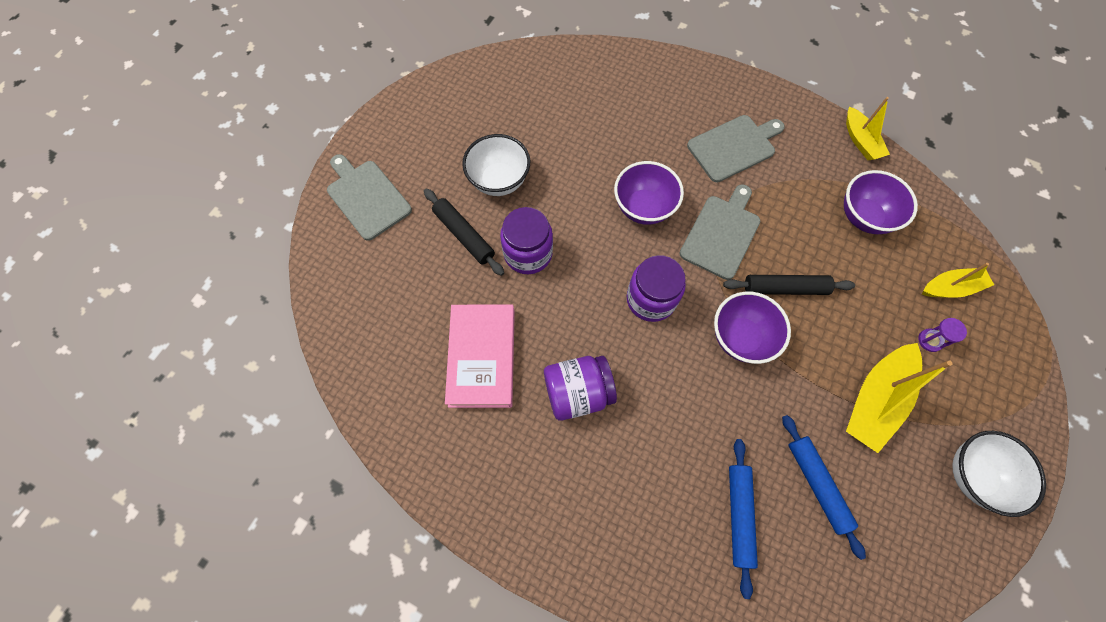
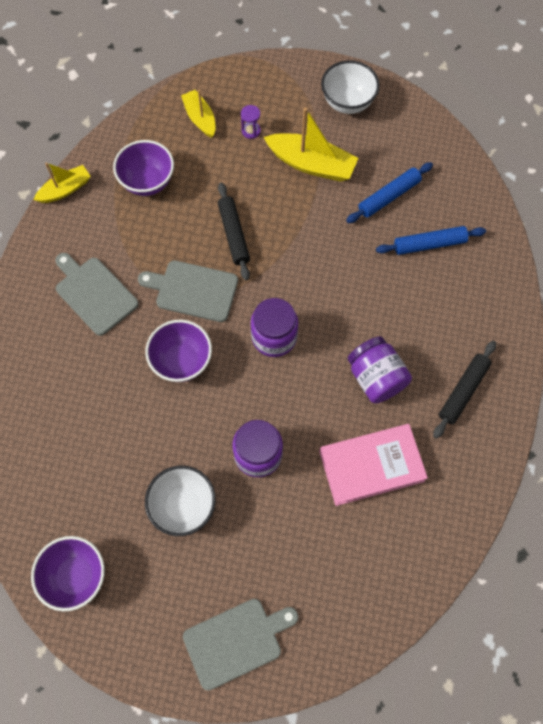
camera: 105 degrees left, 0 degrees up
(367, 197) = (236, 641): grey cutting board -> grey cutting board turned 150 degrees counterclockwise
(464, 235) = (254, 522): black rolling pin -> black rolling pin (463, 391)
(740, 337) = (288, 262): purple bowl -> purple bowl (75, 576)

